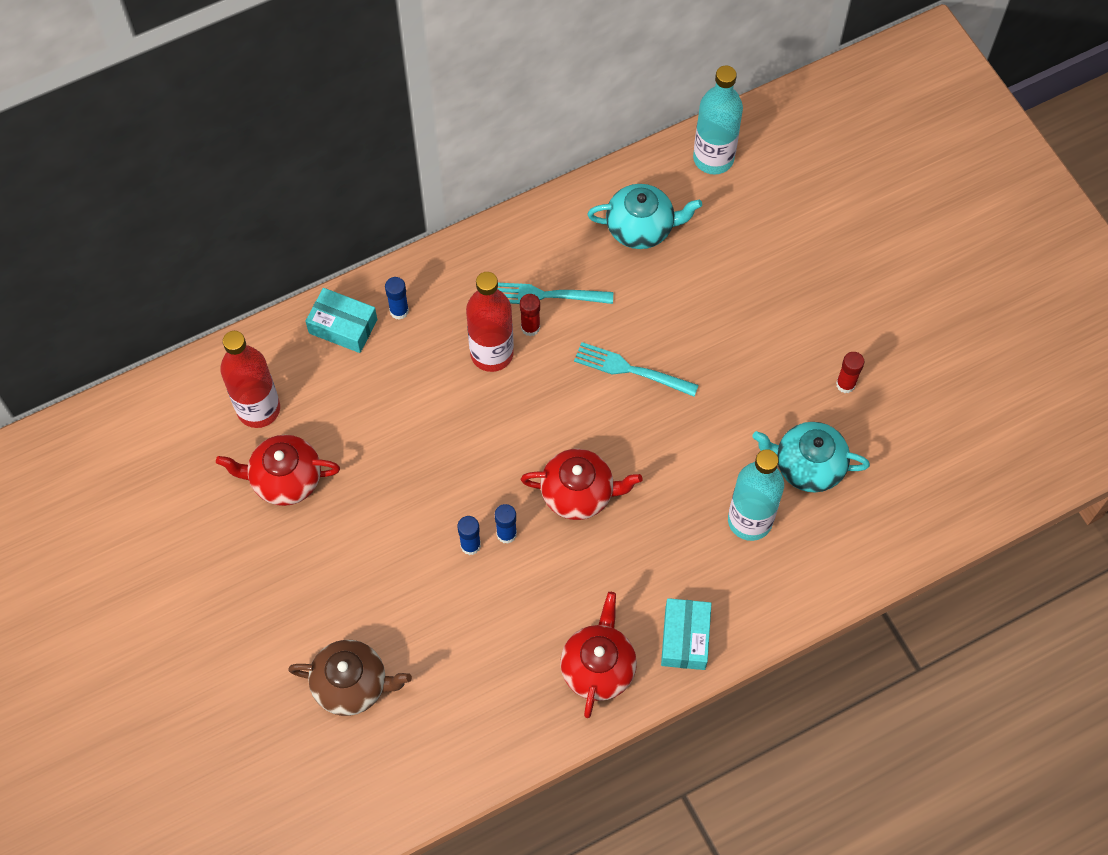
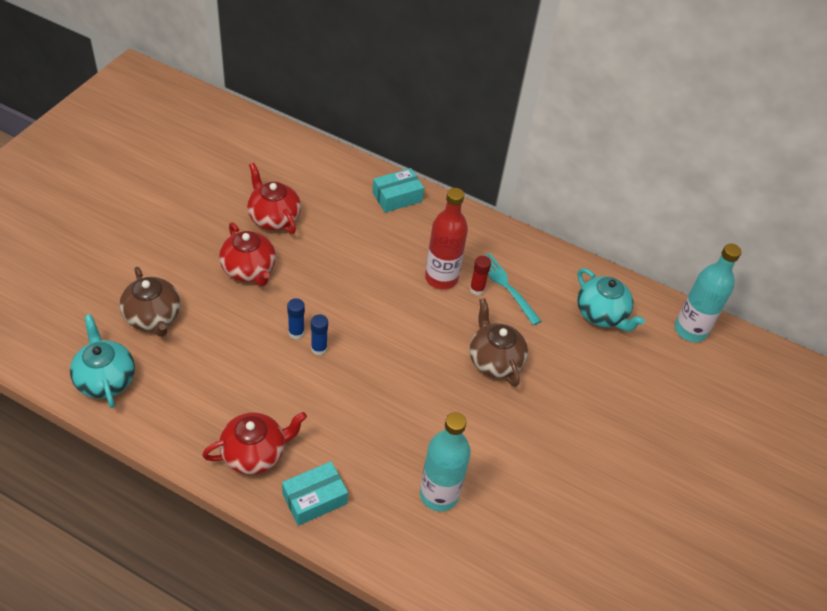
camera: 50 degrees right, 15 degrees down
(258, 409) = (311, 184): red bottle -> none
(343, 326) = (397, 197): turquoise box -> turquoise box turned 75 degrees clockwise
(399, 311) = (430, 218): blue glue stick -> none
(578, 493) = (379, 375): red teapot -> red teapot (249, 270)
(631, 370) = (494, 360): turquoise fork -> brown teapot
(807, 466) = (513, 511): turquoise teapot -> turquoise teapot (105, 379)
(845, 384) = (599, 503): red glue stick -> none

